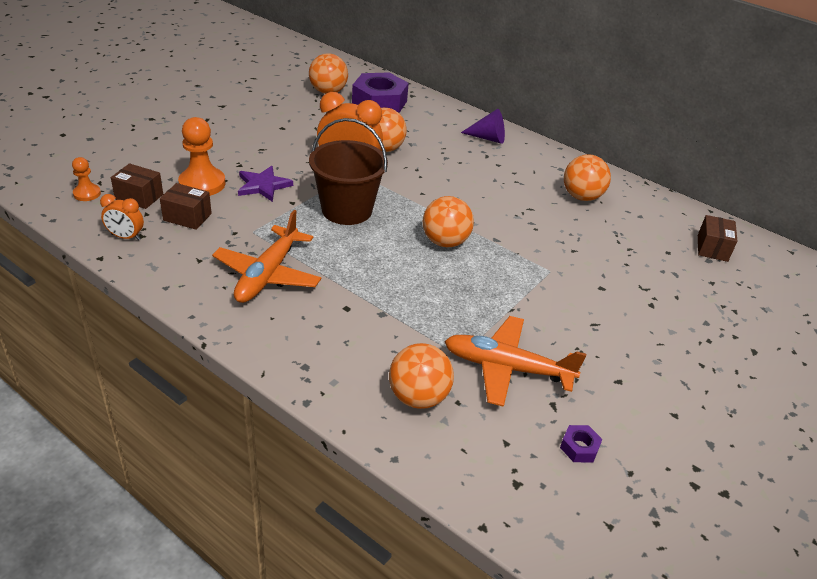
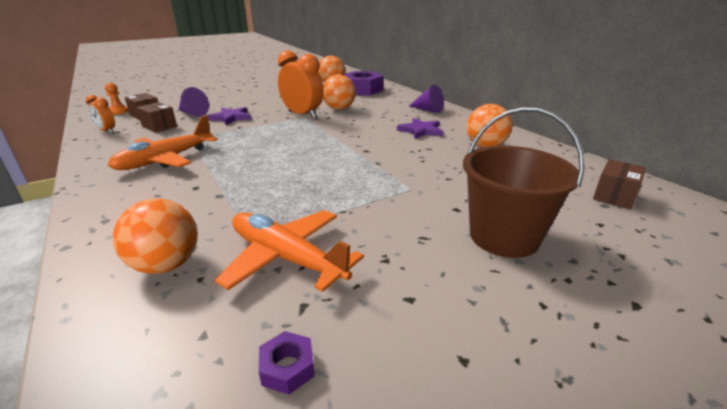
camera: 25 degrees right, 10 degrees down
(202, 184) = (193, 113): orange pawn -> purple cone
(346, 210) = (273, 134): brown bucket -> brown bucket (504, 236)
(445, 242) = (330, 159): orange ball -> none
(504, 179) = (421, 130): none -> purple star

